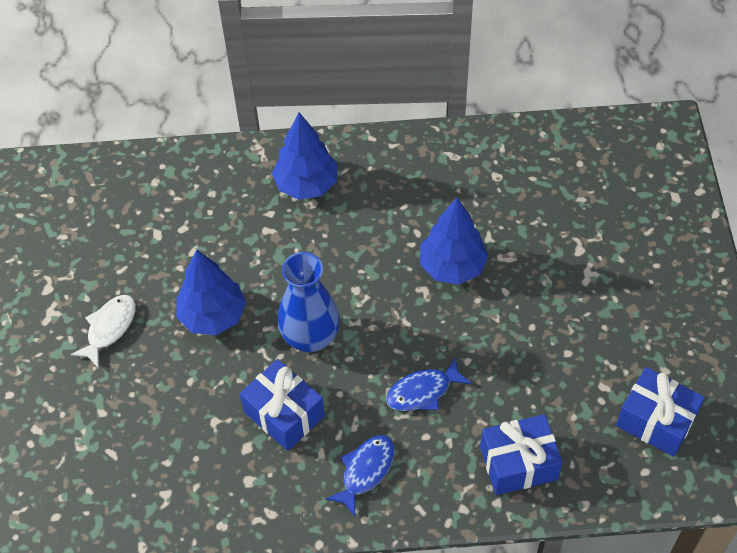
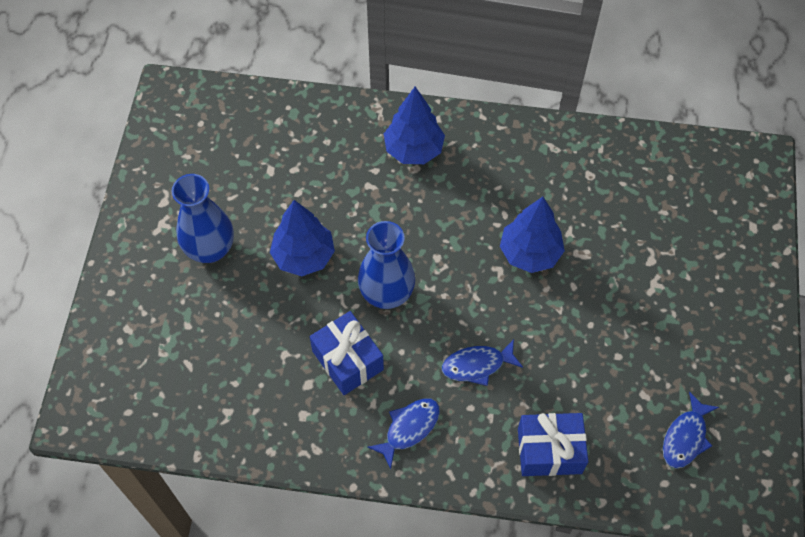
camera: 10 degrees right, 5 degrees up
(109, 328) = (210, 249): white fish -> blue vase
(656, 421) = (685, 437): blue gift -> blue fish

